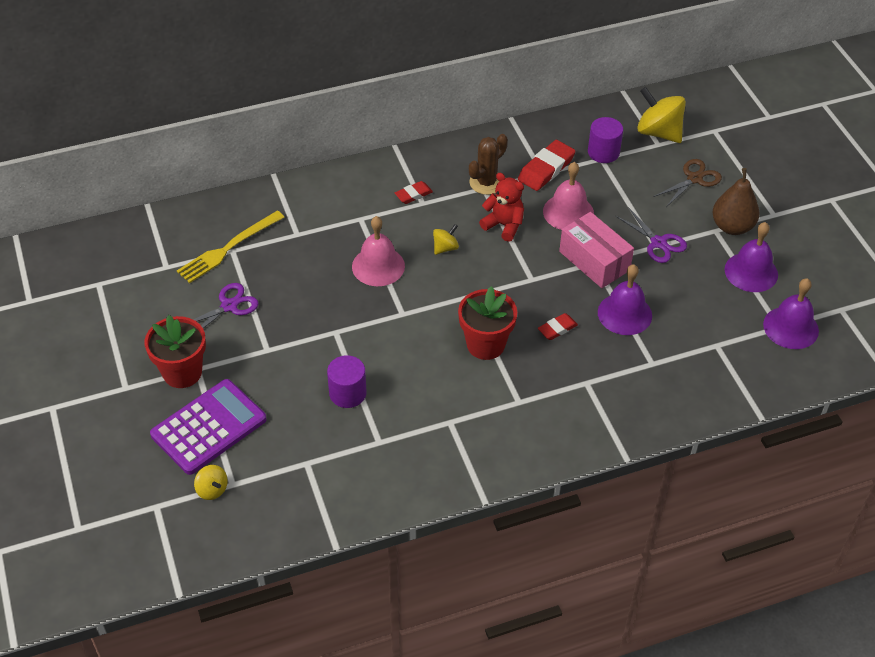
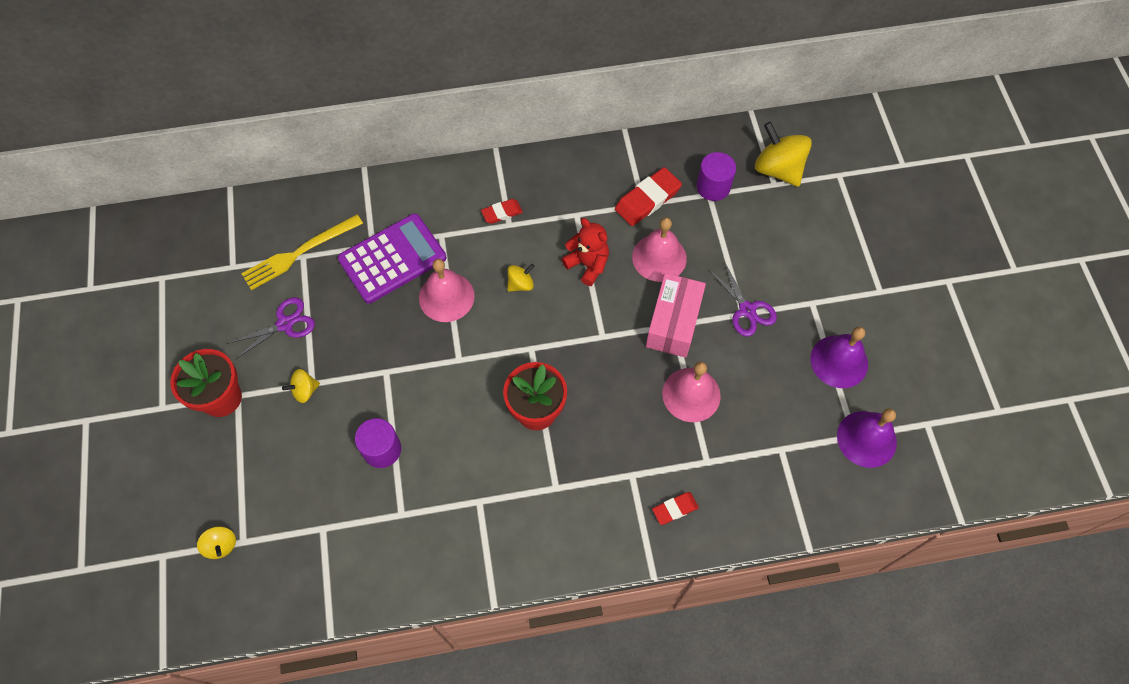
camera: 10 degrees right, 15 degrees up
(209, 427) = (234, 469): purple calculator -> purple calculator (392, 259)
(262, 356) = (305, 390): none -> yellow spinning top
(486, 182) = (581, 208): brown cactus -> none
(557, 329) = (616, 402): red eraser -> red eraser (675, 509)
(594, 261) = (673, 323): pink box -> pink box turned 45 degrees clockwise
(624, 314) = (691, 394): purple bell -> pink bell
(694, 179) = (803, 234): brown scissors -> none
(732, 227) = (831, 300): brown pear -> none

